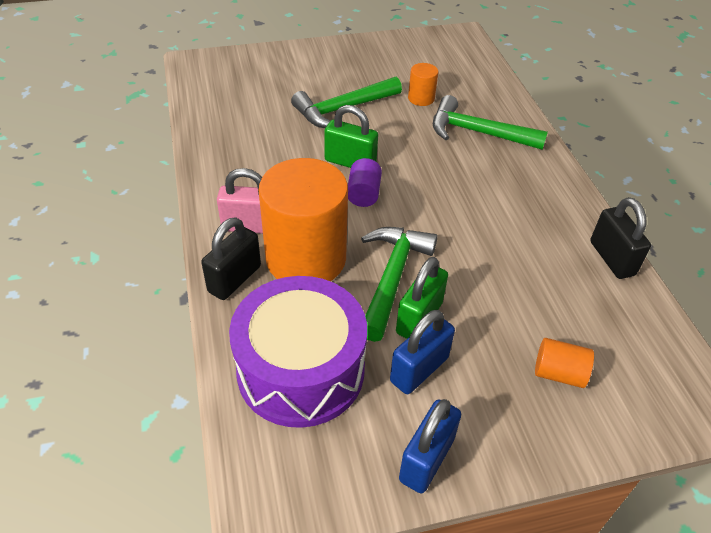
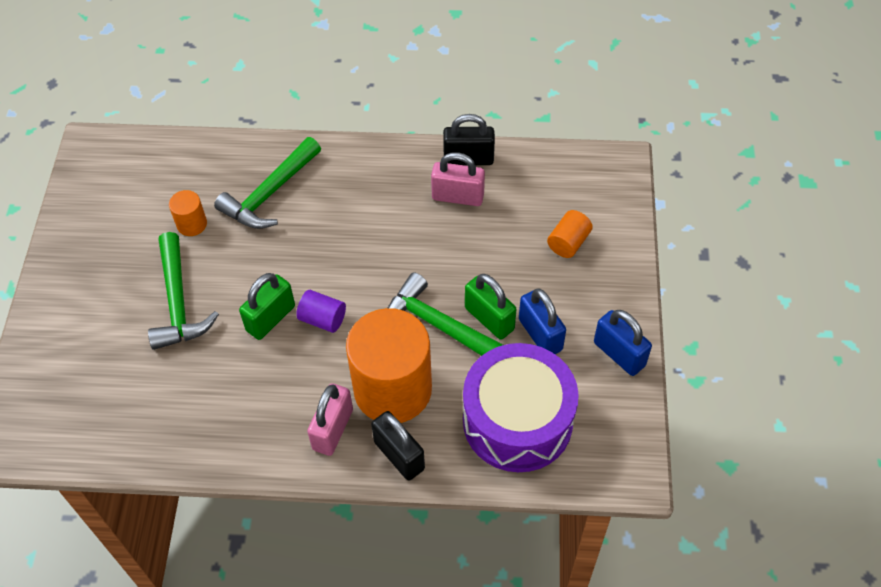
camera: 70 degrees left, 10 degrees up
(558, 260) = (458, 196): none -> pink padlock

